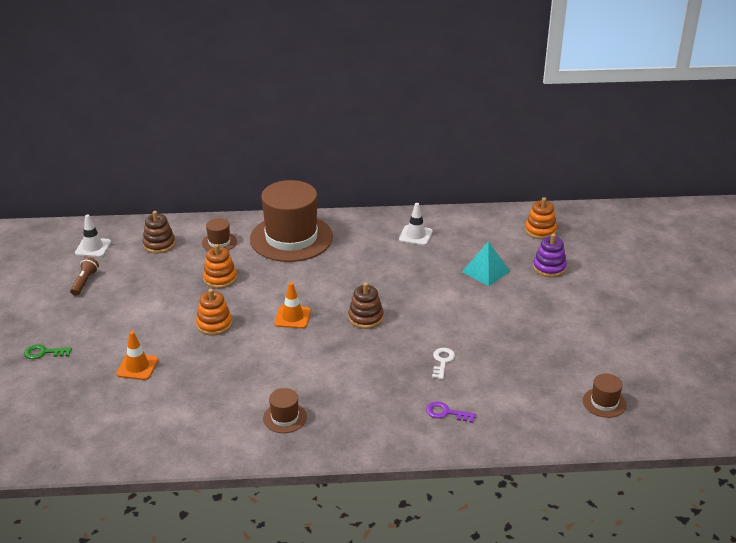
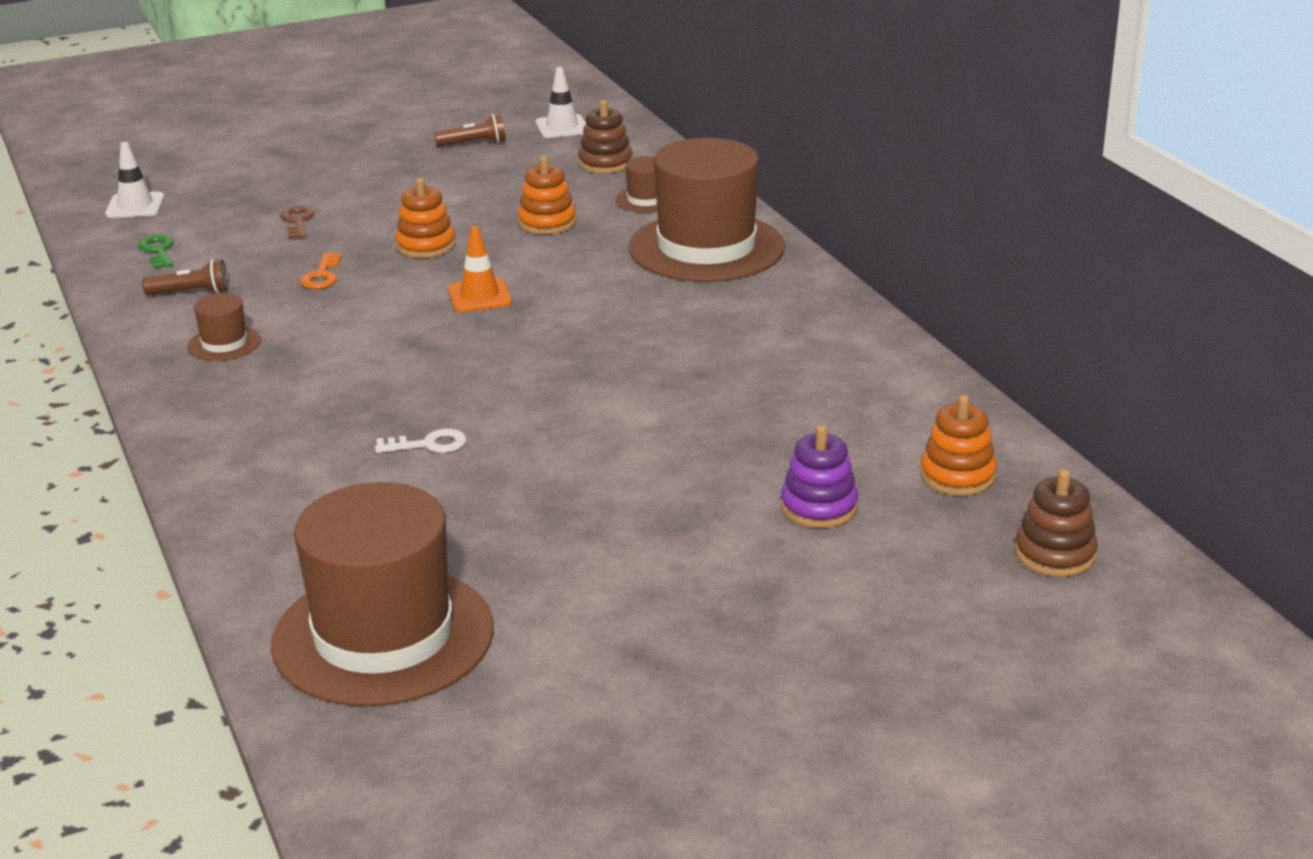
camera: 70 degrees right, 5 degrees down
(44, 353) = (301, 162): green key -> green key (158, 251)
(137, 367) = (298, 221): orange traffic cone -> brown key
(205, 423) = (191, 293): none -> brown flashlight
(223, 368) = (322, 276): none -> orange key
(365, 318) = (516, 354): brown stacking toy -> brown stacking toy (1055, 554)
(415, 235) = (813, 349): white traffic cone -> white traffic cone (135, 206)
(446, 413) = (286, 473): purple key -> none
(485, 271) = (747, 439): turquoise pyramid -> none
(604, 402) = (383, 636): brown hat -> brown hat, size x2.37

